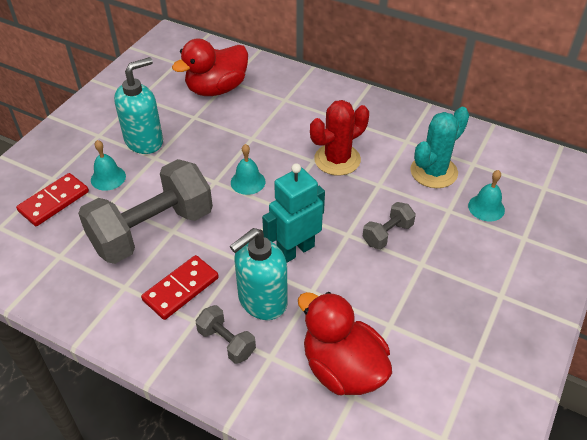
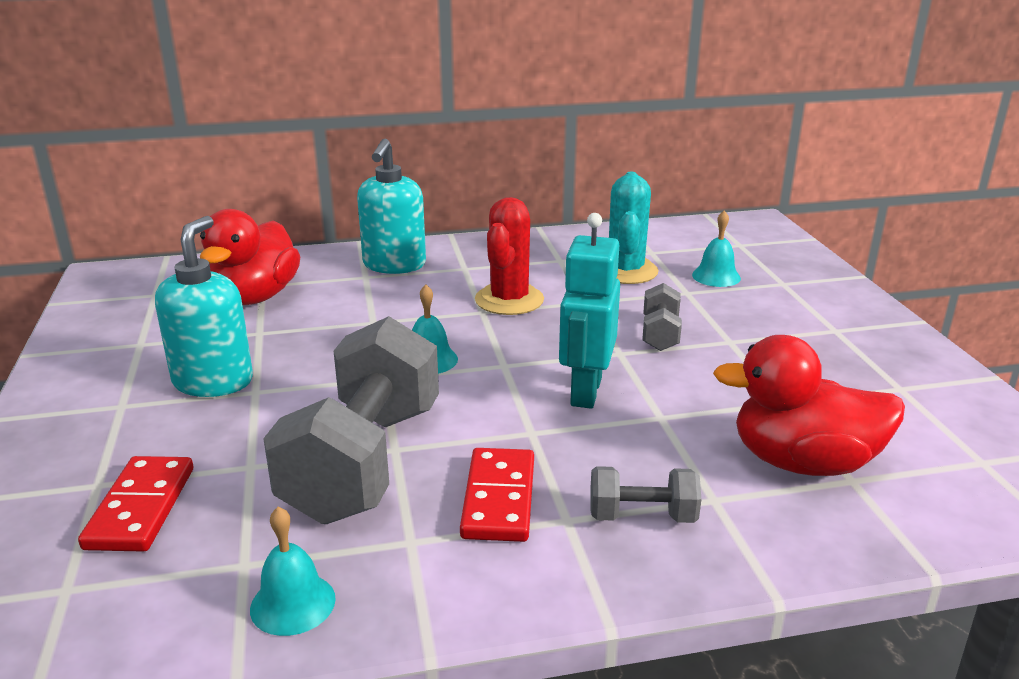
camera: 40 degrees left, 20 degrees down
(108, 178) = (206, 441): turquoise bell -> turquoise bell (293, 603)
(262, 301) = (620, 454): turquoise soap dispenser -> turquoise soap dispenser (394, 265)

